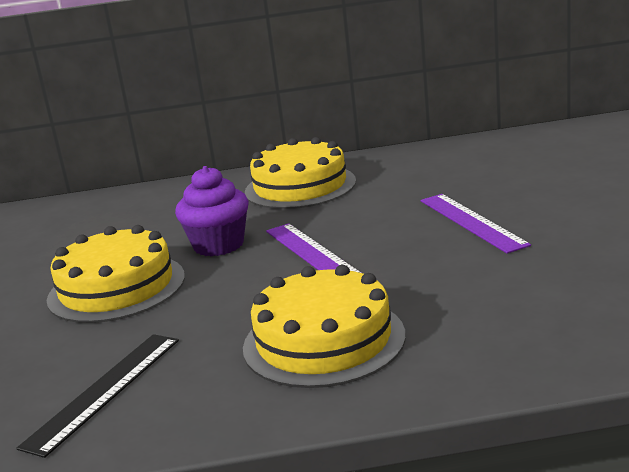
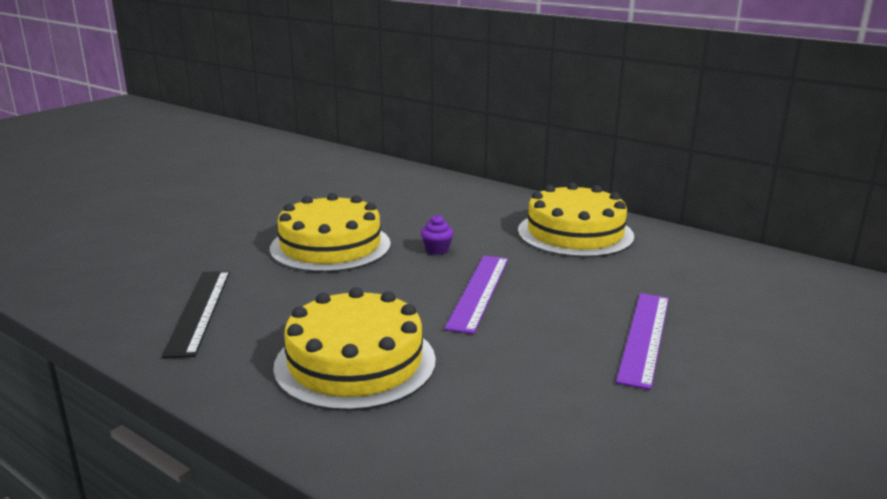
camera: 40 degrees right, 0 degrees up
(104, 391) = (199, 311): black ruler -> black ruler turned 75 degrees counterclockwise
(218, 245) = (437, 250): purple cupcake -> purple cupcake, size x0.48

